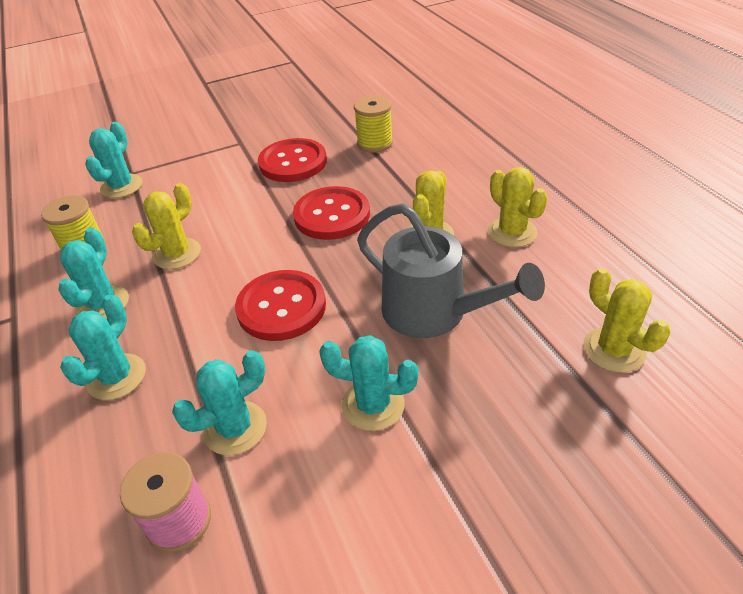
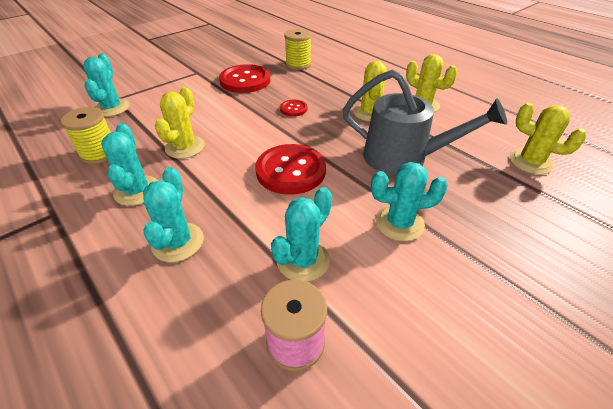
camera: 20 degrees left, 0 degrees up
(332, 215) = (293, 109): red button -> red button, size x0.48

